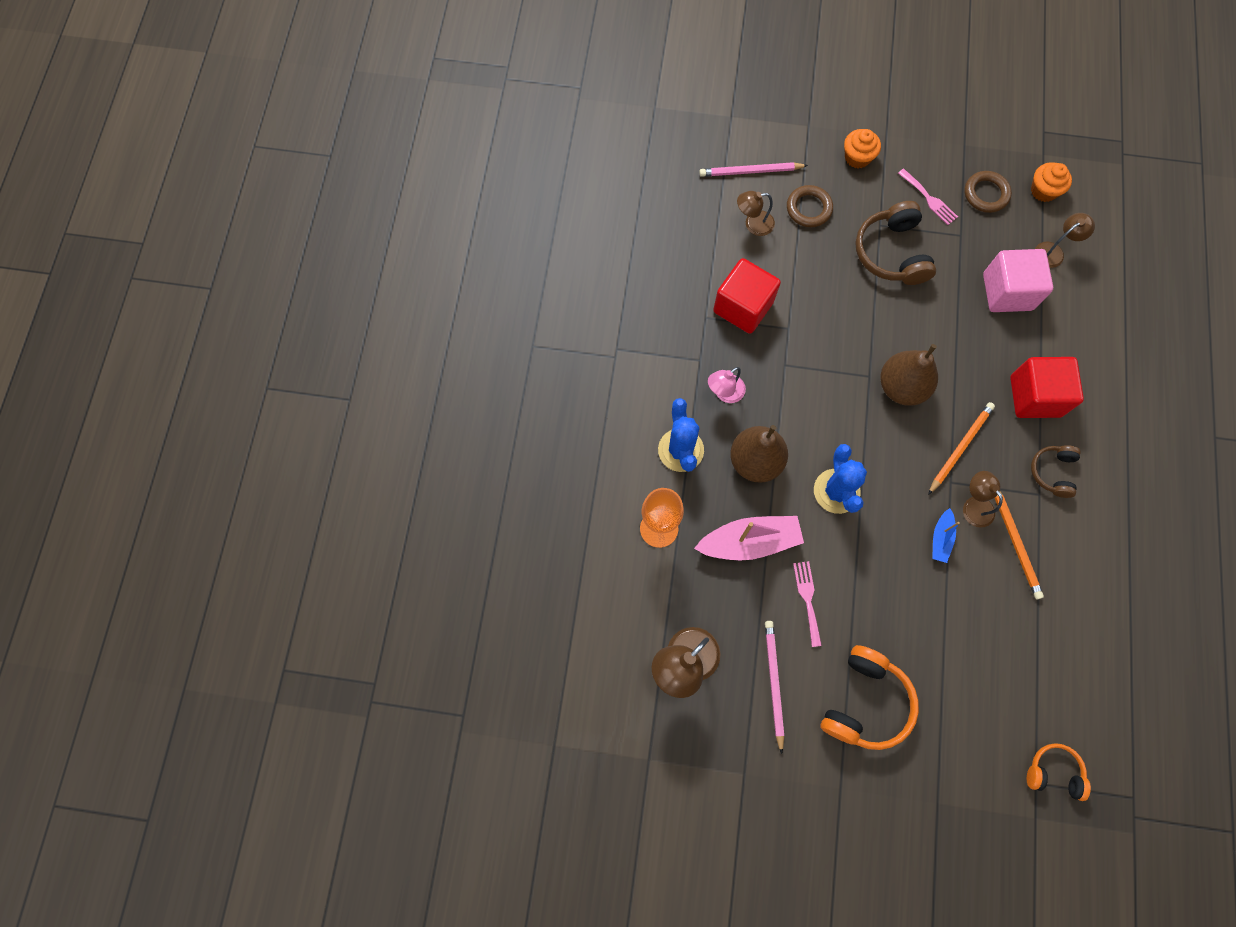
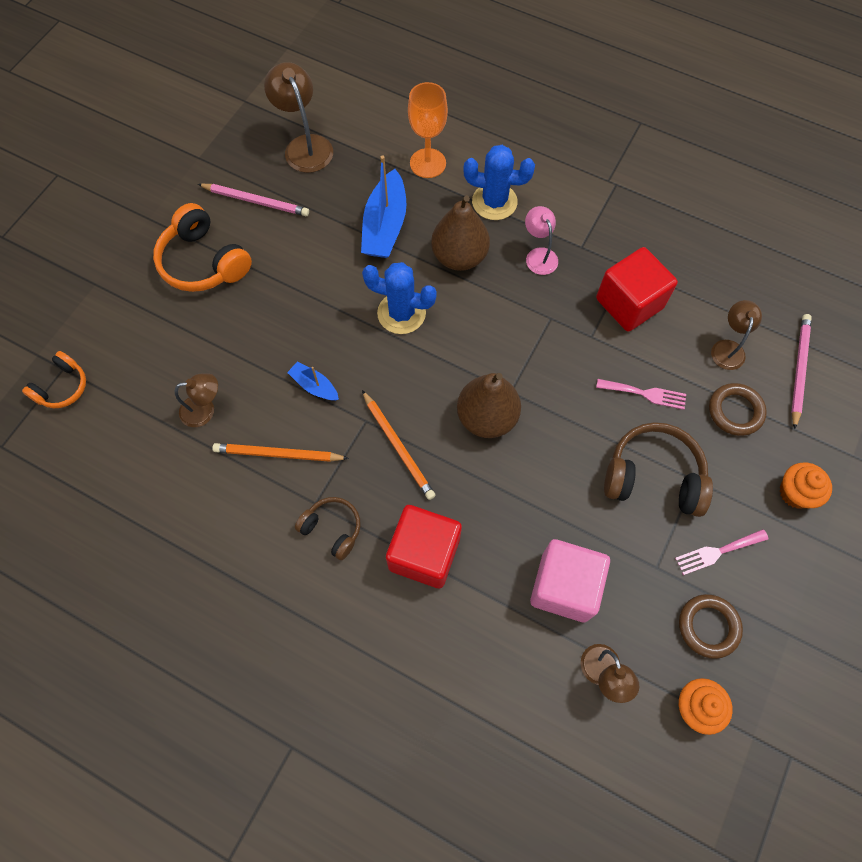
camera: 110 degrees right, 5 degrees down
(749, 542) = (385, 226): pink boat -> blue boat
(807, 599) = (313, 252): pink fork -> pink fork (645, 394)
(974, 505) = (332, 432): brown lamp -> brown lamp (205, 410)

